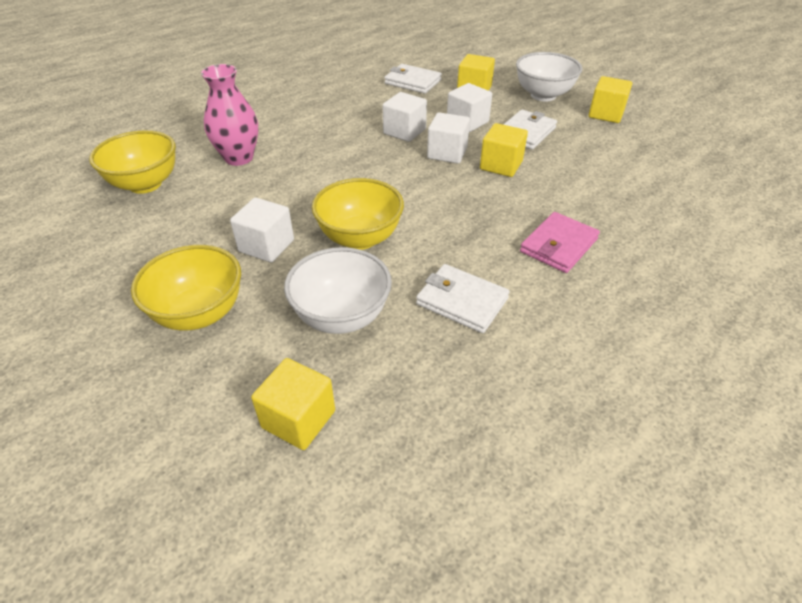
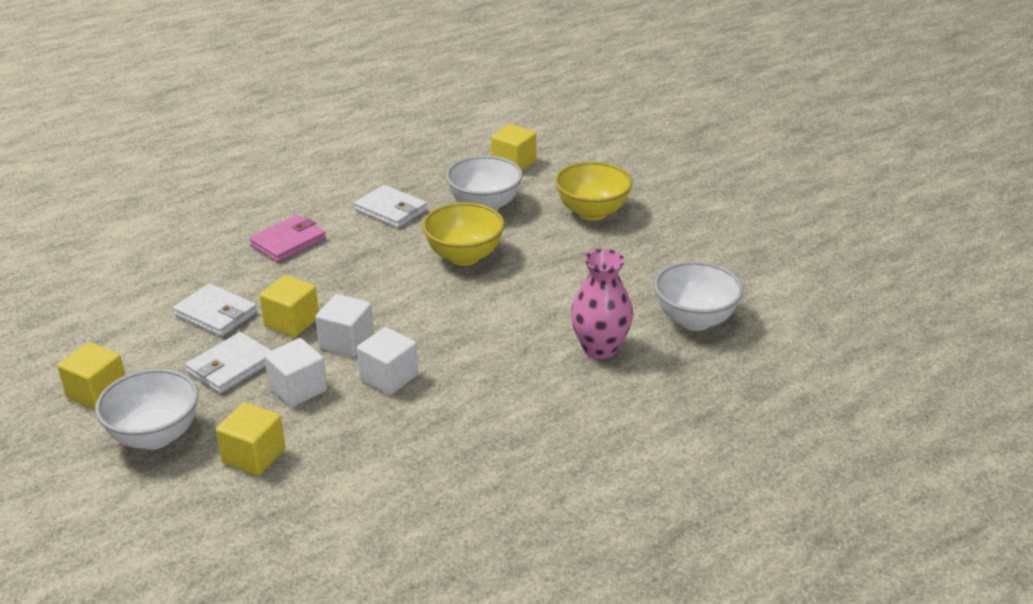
camera: 175 degrees left, 10 degrees down
(145, 184) = (694, 320): yellow bowl -> white bowl
(266, 246) = (549, 254): white cube -> none
(413, 82) = (345, 481): white wallet -> white wallet (216, 314)

